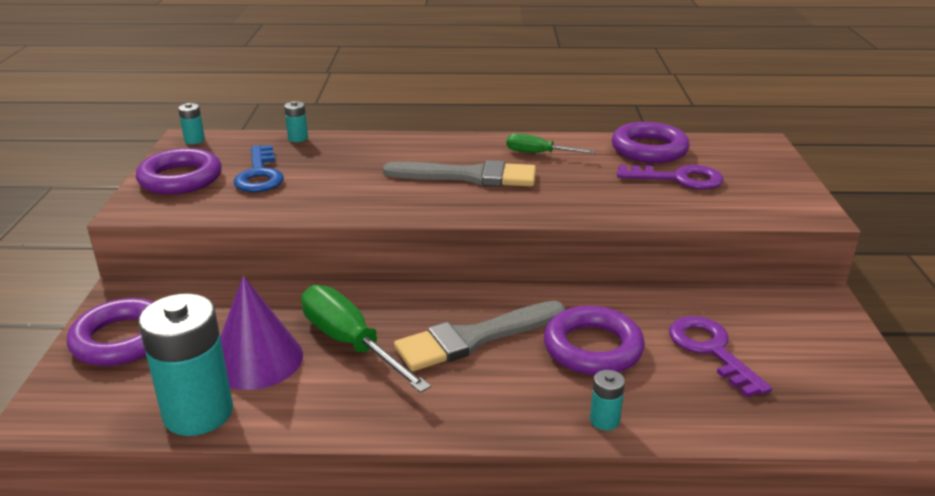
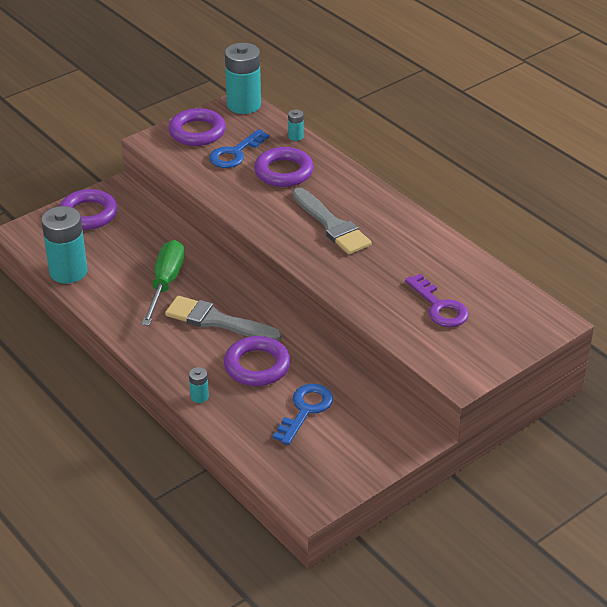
camera: 50 degrees right, 10 degrees up
(194, 140) = (244, 105): turquoise battery -> turquoise battery, size x2.31
(257, 359) = (120, 263): purple cone -> none
(538, 153) = (400, 235): green screwdriver -> none
(649, 149) = (471, 276): purple ring -> purple ring (283, 172)
(711, 351) = (305, 410): purple key -> blue key

